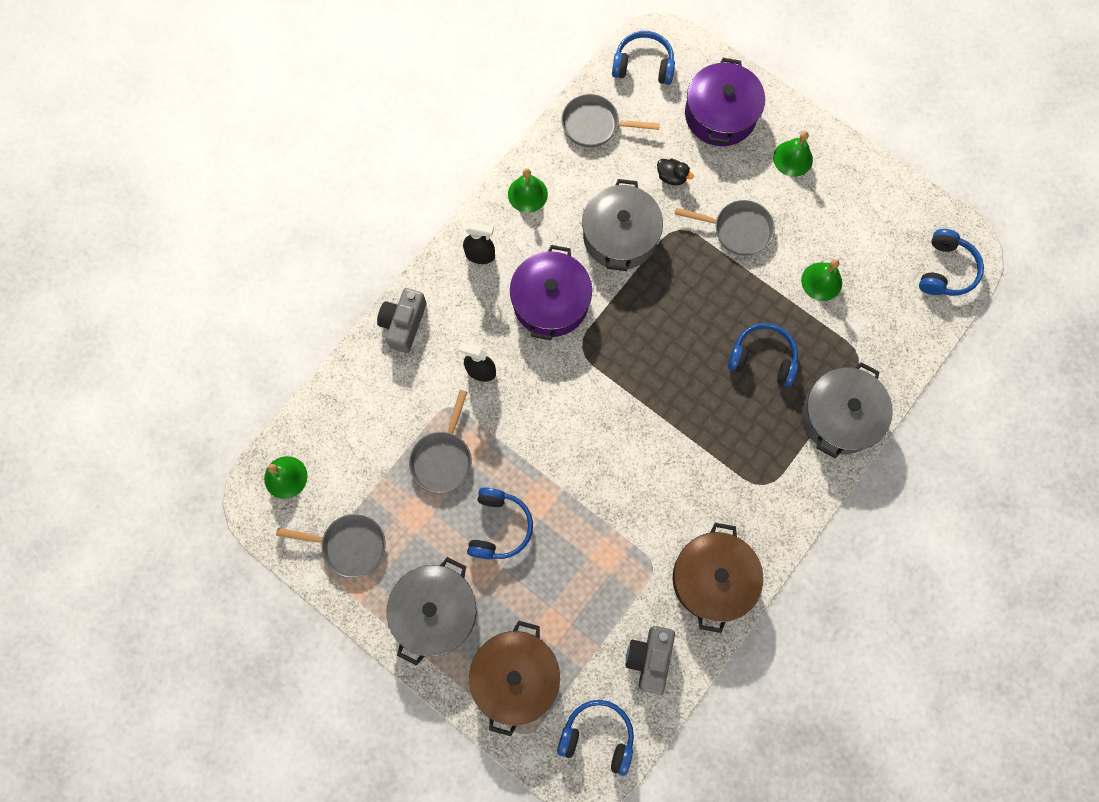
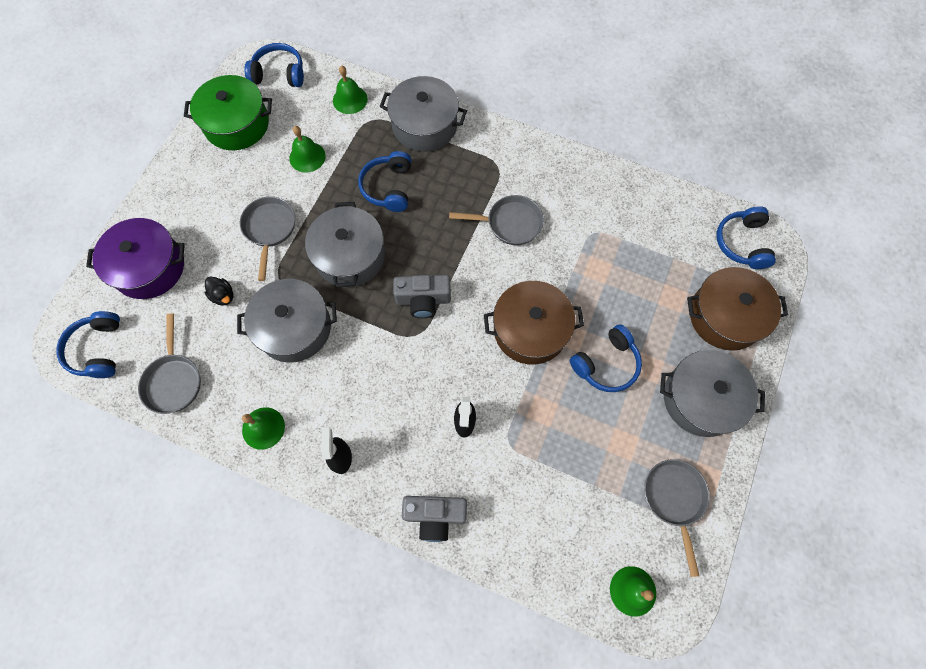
camera: 105 degrees left, 5 degrees down
(443, 458) = (561, 433): grey pan -> grey pan (510, 223)
(499, 527) = (606, 364): blue headphones -> blue headphones turned 150 degrees clockwise
(551, 302) = (377, 374): purple pot -> none
(649, 658) = (667, 219): grey camera -> grey camera (423, 300)
(671, 177) = (223, 296): black duck -> black duck turned 120 degrees clockwise
(687, 302) = (350, 256): none -> grey pot
(712, 579) = (587, 188): brown pot -> brown pot (530, 330)
(793, 158) = (189, 199): green bell -> green bell (350, 99)
(881, 216) = (237, 124): none -> green pot

